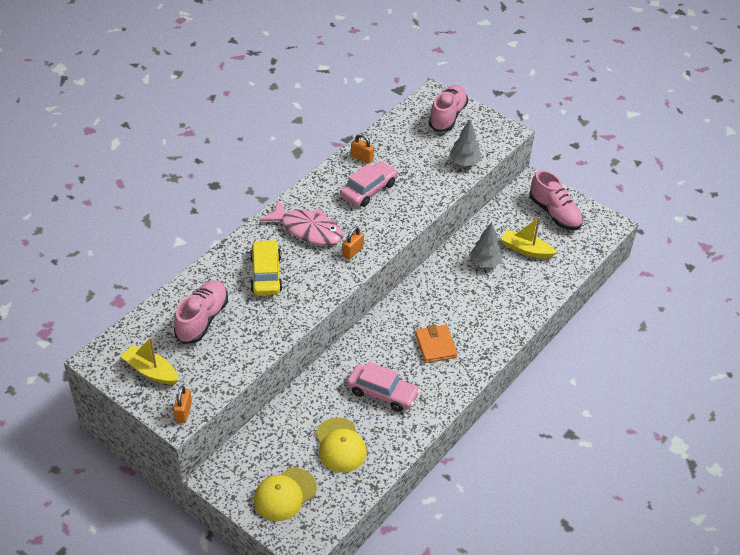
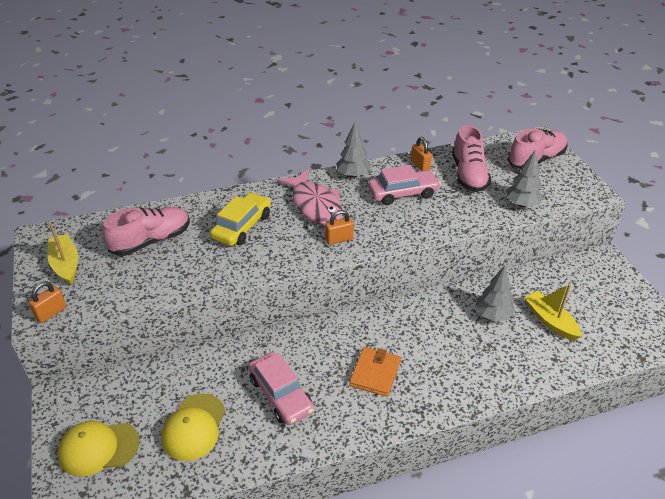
camera: 35 degrees right, 5 degrees down
(315, 189) = (353, 175): none -> grey tree
(554, 213) = (610, 298): pink shoe -> pink shoe (469, 175)

